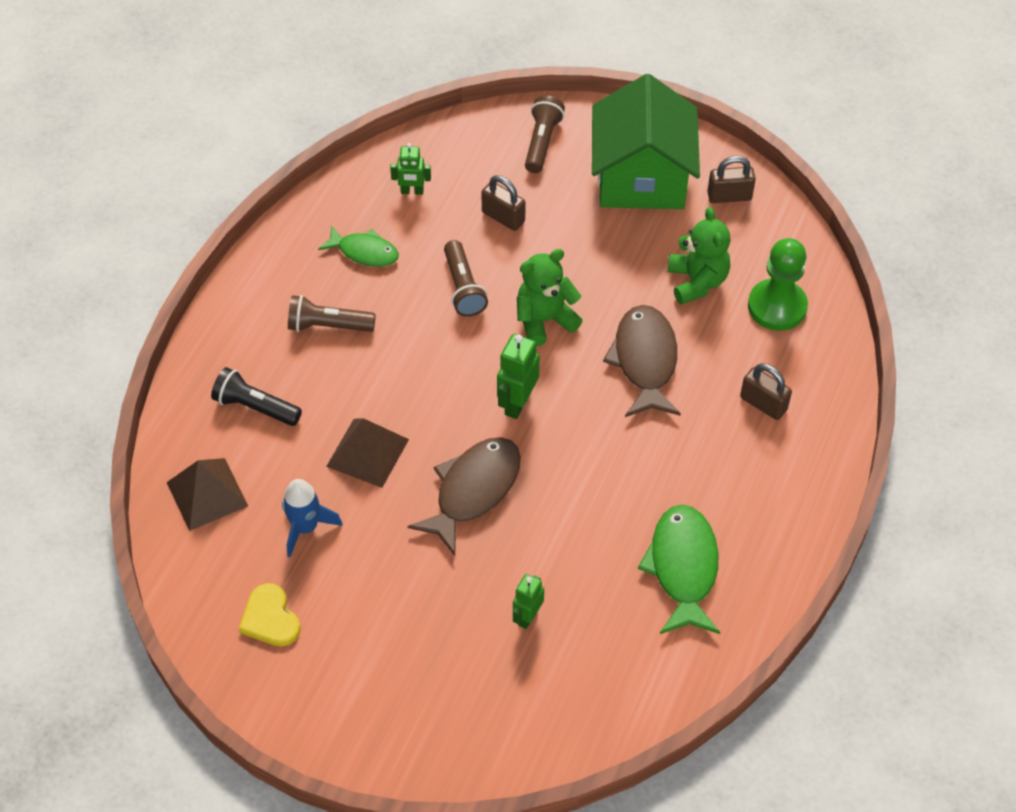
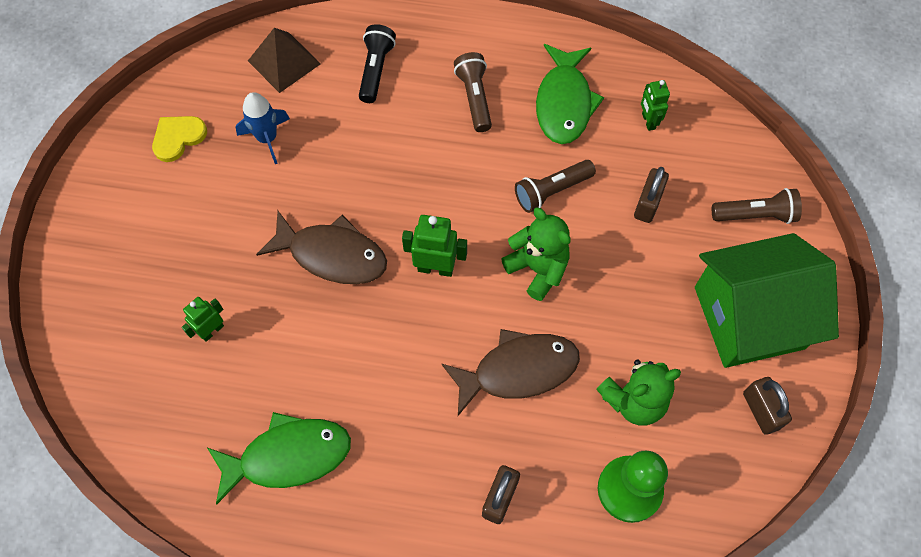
camera: 75 degrees right, 10 degrees up
(364, 252) = (564, 103): green fish -> green fish, size x1.59
(367, 453) = (351, 163): brown pyramid -> none
(527, 617) = (212, 330): green robot -> green robot turned 60 degrees counterclockwise

